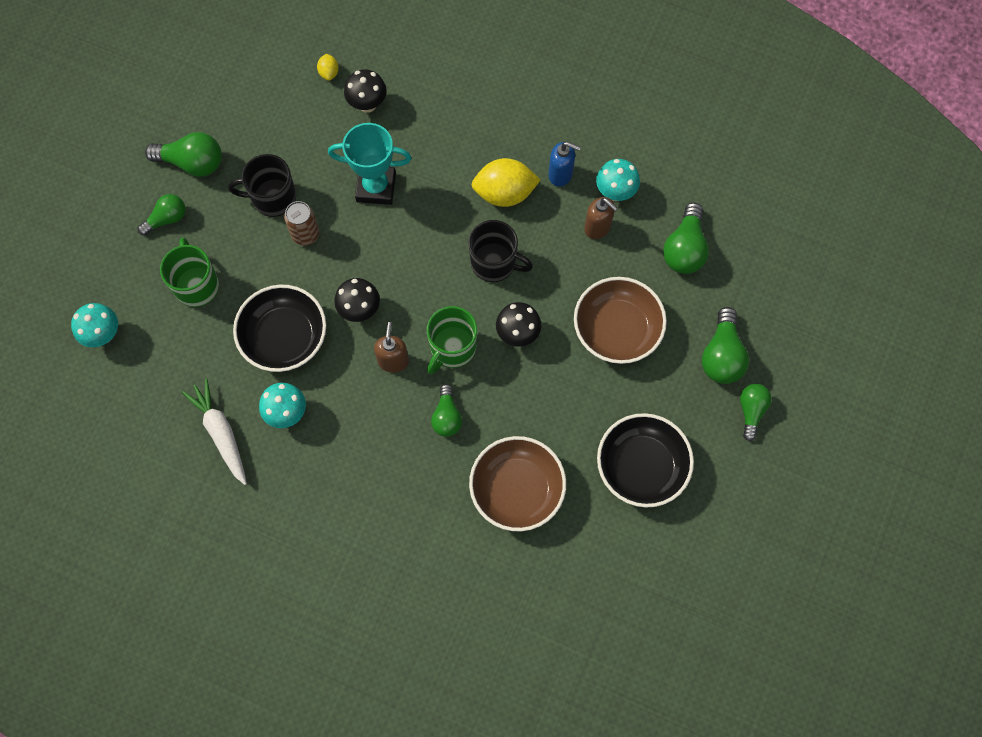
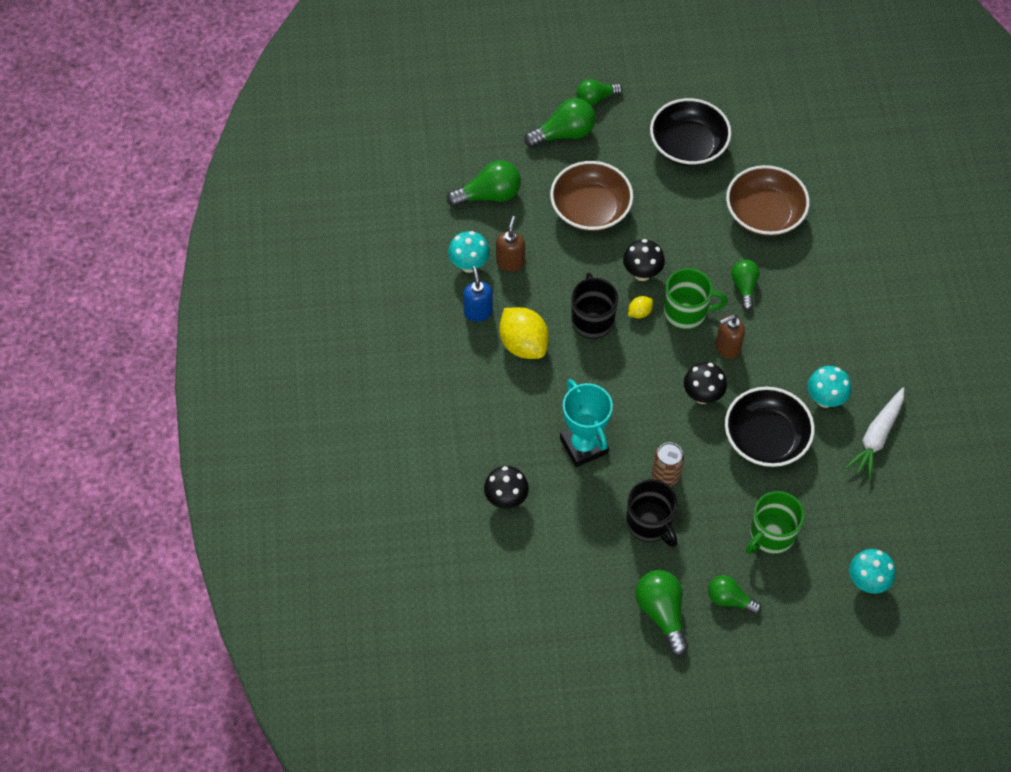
camera: 120 degrees left, 10 degrees down
(329, 73) = (494, 551): yellow lemon -> yellow lemon (639, 312)
(447, 417) = (744, 287): green light bulb -> green light bulb turned 60 degrees counterclockwise

